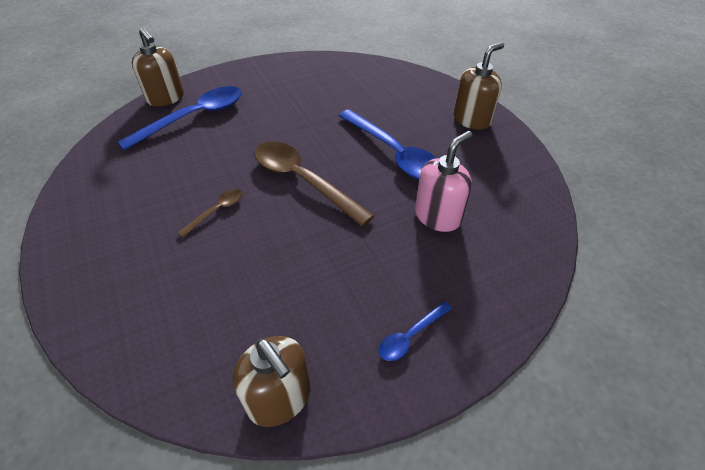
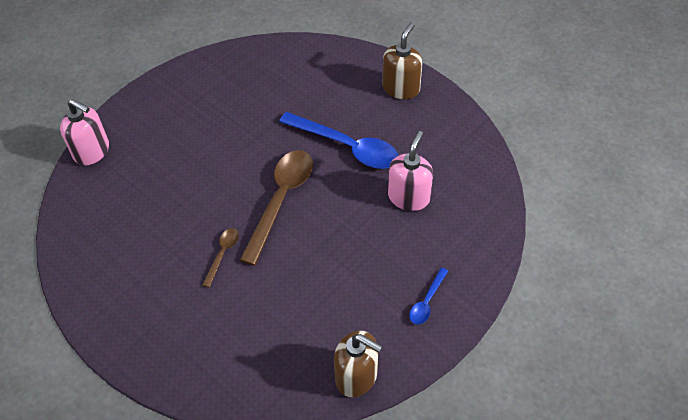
camera: 20 degrees left, 5 degrees up
(166, 98) = (92, 152): brown soap dispenser -> pink soap dispenser
(194, 117) = (137, 165): blue spoon -> none
(303, 180) = (281, 200): brown spoon -> brown spoon turned 90 degrees clockwise

